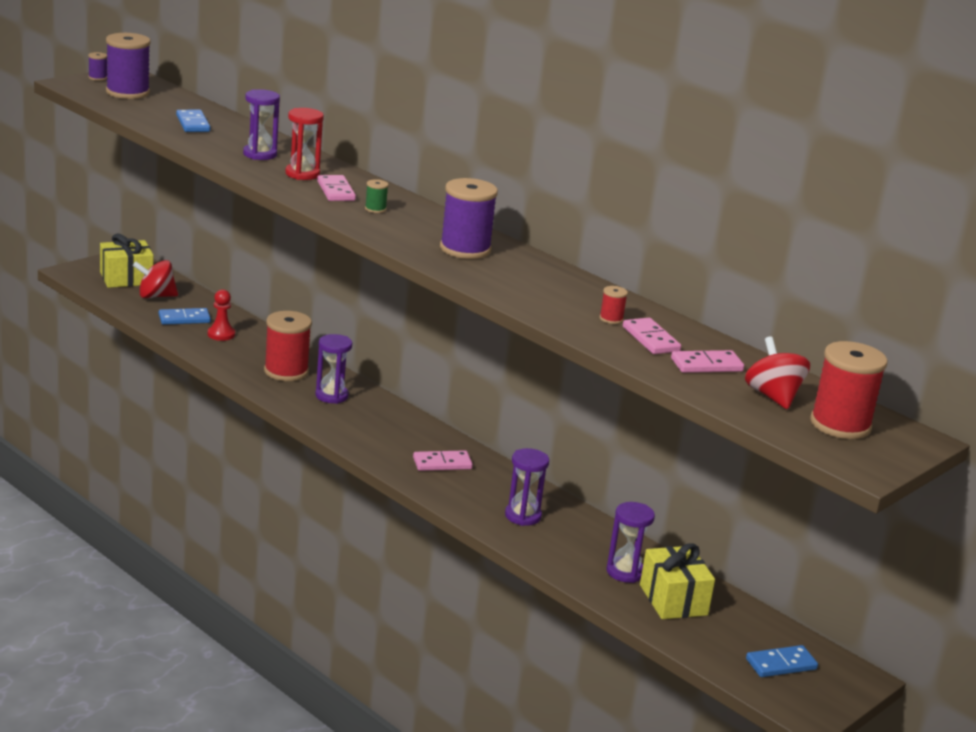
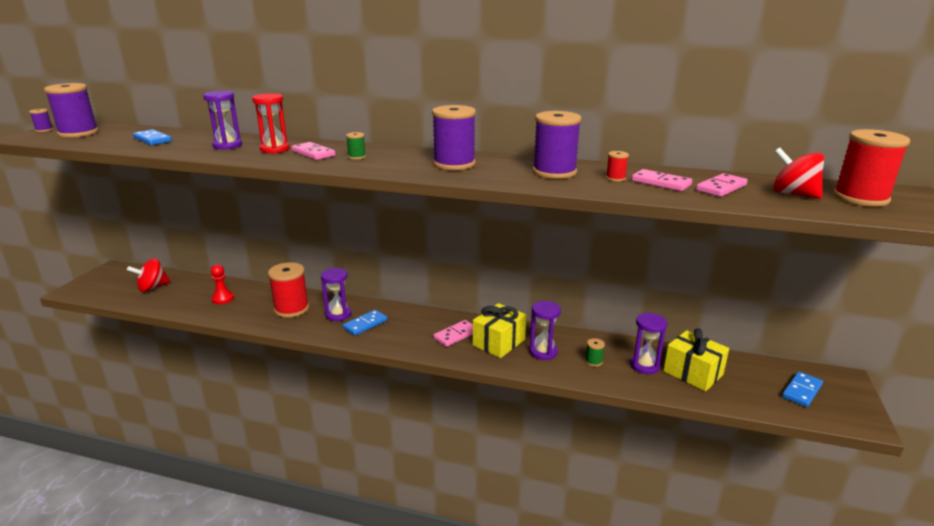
camera: 25 degrees left, 0 degrees up
(126, 278) = (120, 282): yellow gift -> yellow gift (499, 342)
(184, 319) = (186, 297): blue domino -> blue domino (365, 324)
(557, 291) = (554, 172): none -> purple spool
(570, 546) = (593, 361): none -> green spool

